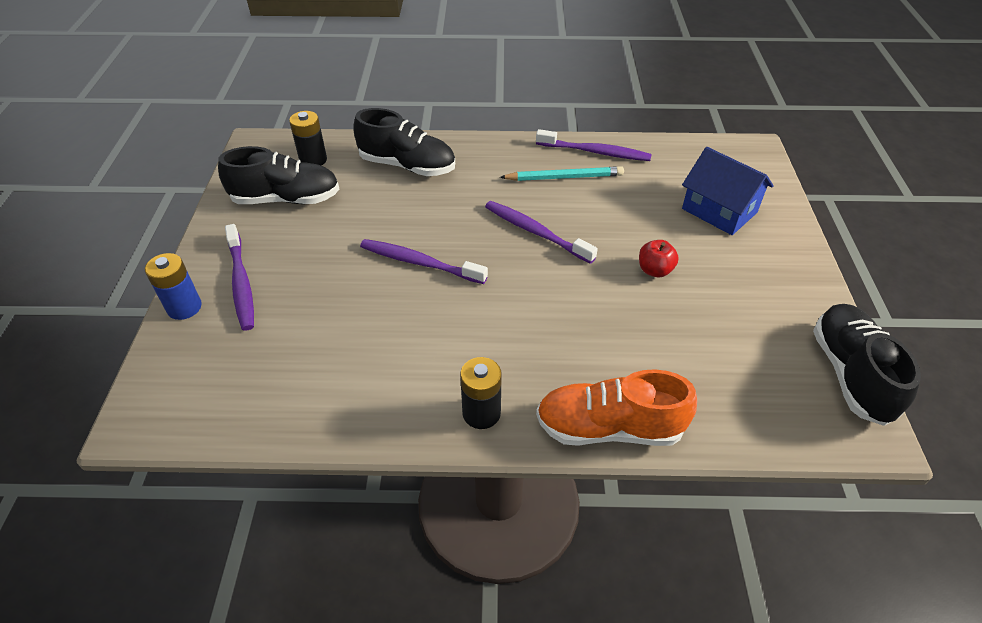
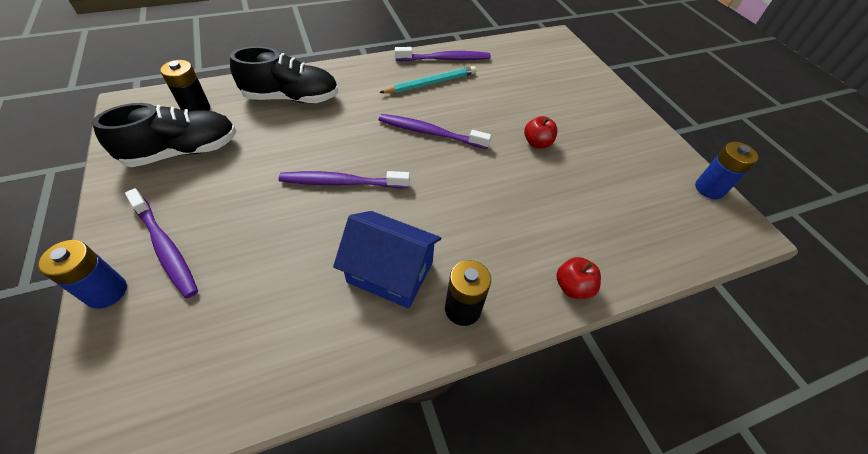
camera: 25 degrees left, 5 degrees up
(609, 428) = (572, 287): orange shoe -> red apple
(719, 210) = (557, 87): blue house -> blue house (390, 272)
(850, 374) = (709, 189): black shoe -> blue battery

